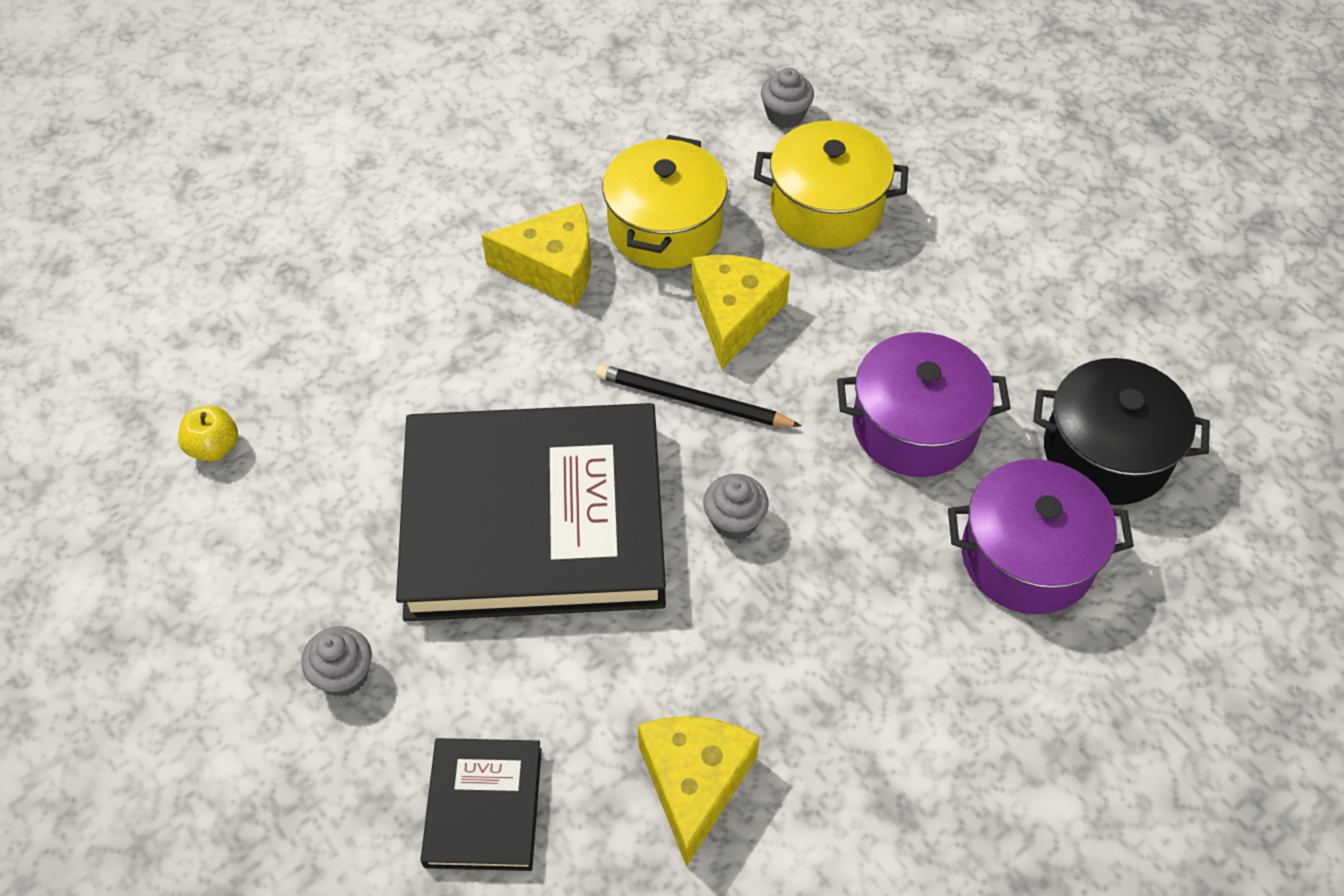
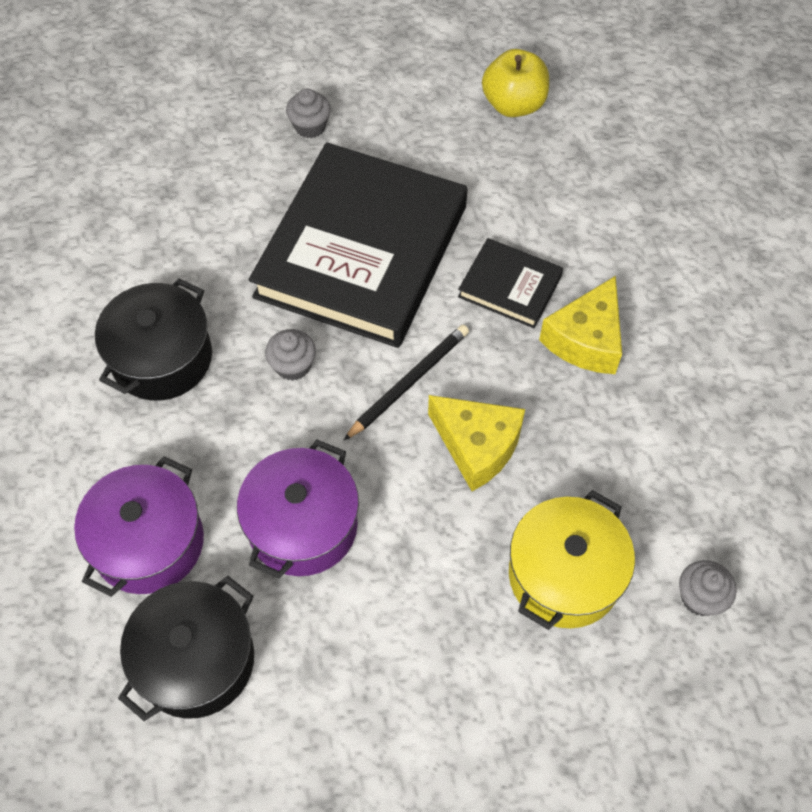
camera: 115 degrees right, 5 degrees up
(214, 447) = (513, 104): yellow apple -> yellow apple, size x1.67
(483, 807) = (186, 165): black book -> black book (510, 286)
(665, 227) = (596, 435): yellow pot -> none
(694, 783) = (130, 268): yellow cheese -> none
(804, 667) = (162, 358): none -> black pot

